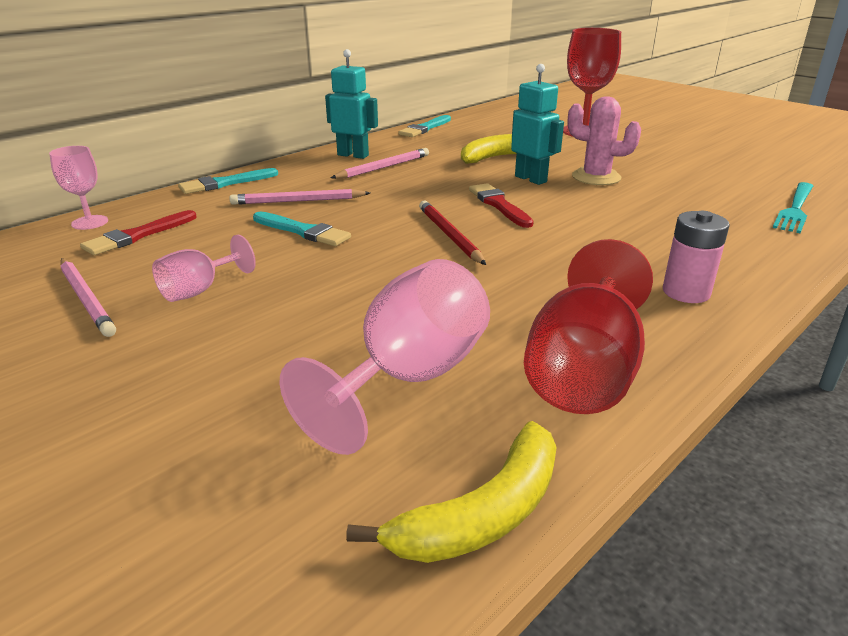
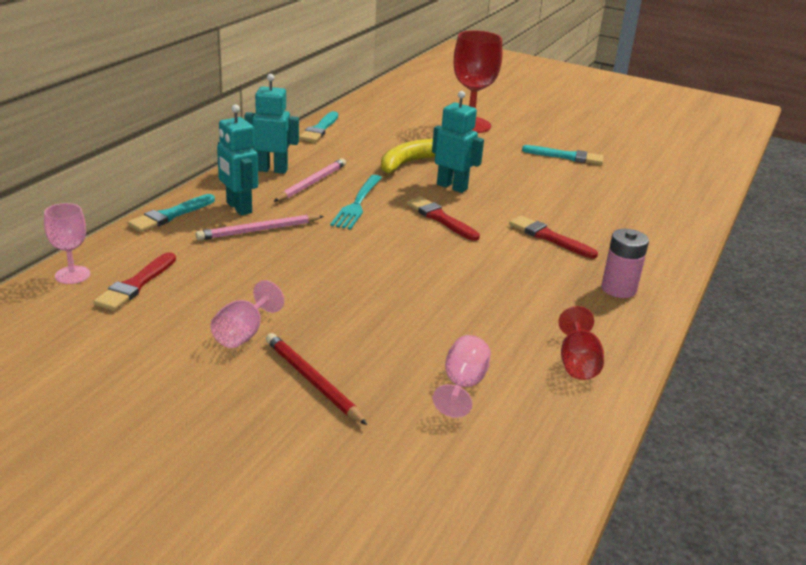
camera: 20 degrees left, 0 degrees up
(86, 299) = (149, 355): pink pencil -> none
(294, 182) = (238, 208): none -> turquoise robot
(303, 231) = (288, 264): turquoise brush -> turquoise brush (566, 156)
(409, 378) = (462, 385): pink goblet -> pink goblet, size x0.55
(450, 235) = (417, 255): red pencil -> red pencil (313, 381)
(483, 514) = (562, 467): yellow banana -> none
(584, 372) = (577, 363): red goblet -> red goblet, size x0.55
(596, 177) = (505, 180): pink cactus -> none
(619, 231) = (549, 237): none -> red brush
(795, 209) = (669, 202): turquoise fork -> turquoise fork (357, 204)

